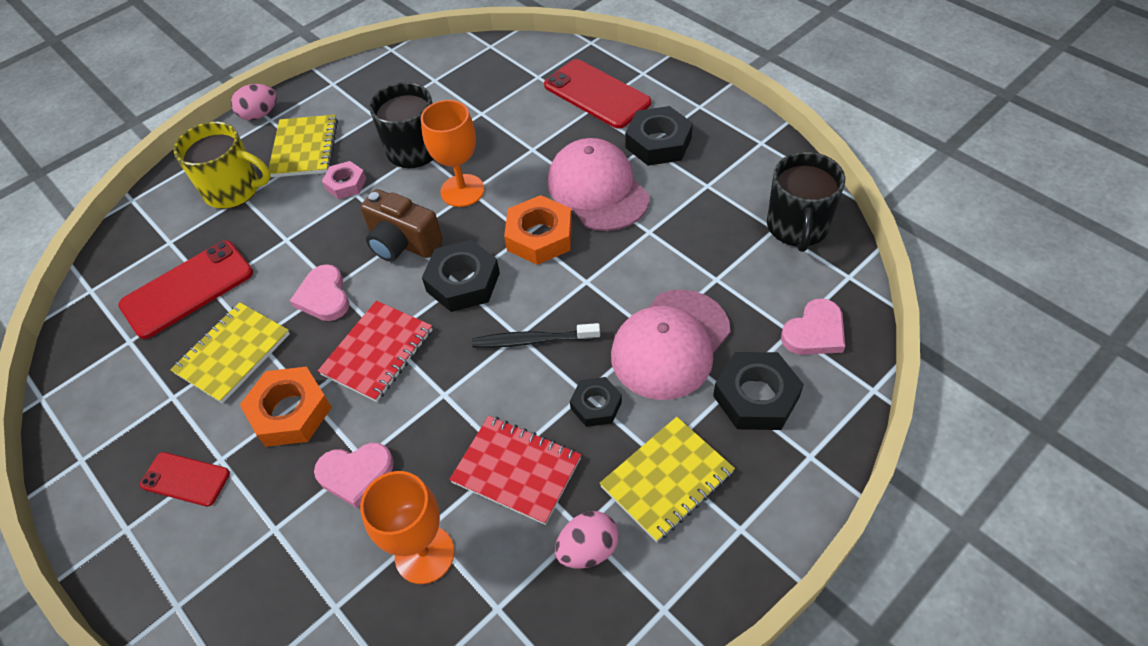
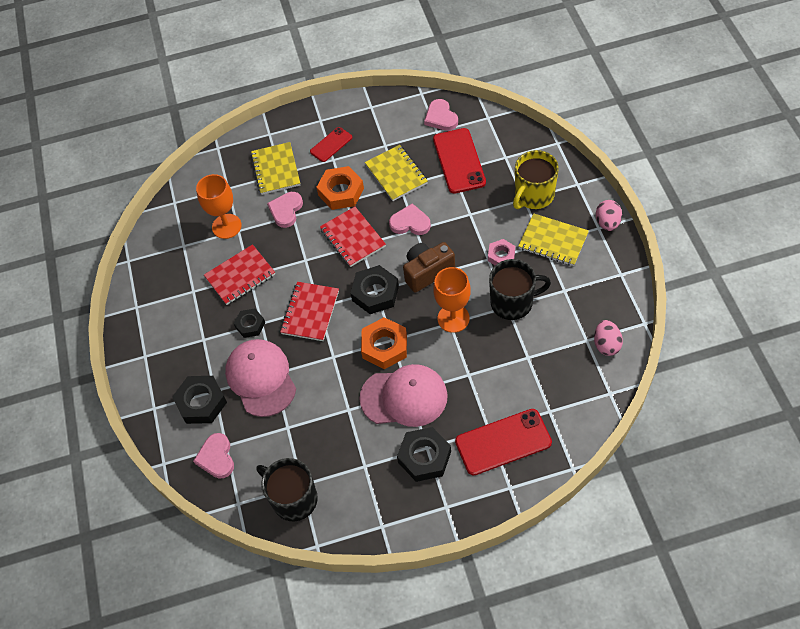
camera: 120 degrees right, 5 degrees up
(97, 347) = (441, 117): none -> pink heart
(533, 340) = (310, 312): black toothbrush -> red notebook
(588, 549) = (182, 289): pink egg -> pink egg (606, 344)
(667, 480) = (189, 337): yellow notebook -> yellow notebook (276, 170)

